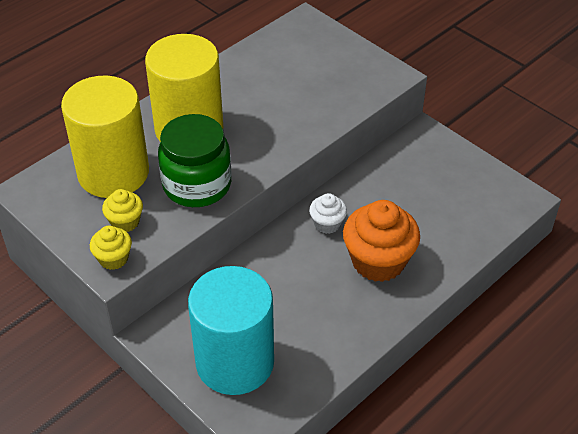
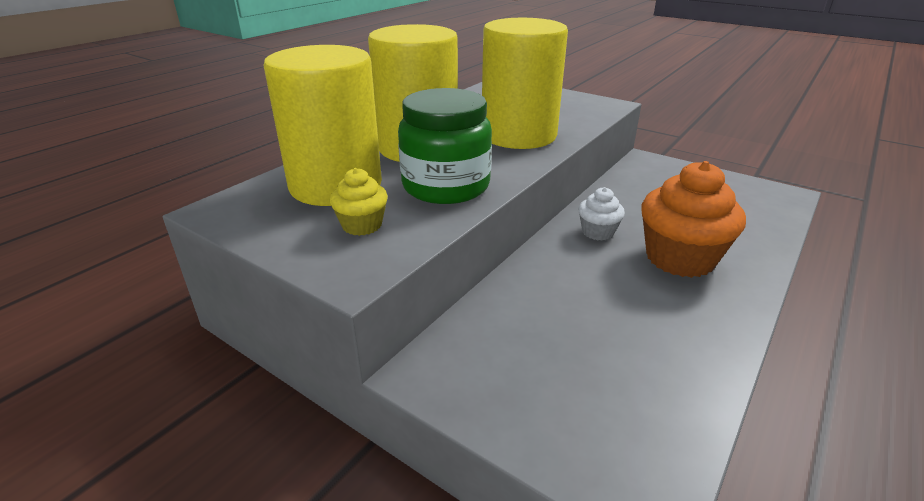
camera: 10 degrees left, 15 degrees down
(113, 258) = (354, 263): yellow cupcake -> none
(235, 362) = (563, 395): turquoise cylinder -> none
(282, 120) = (518, 135): none -> yellow cylinder

